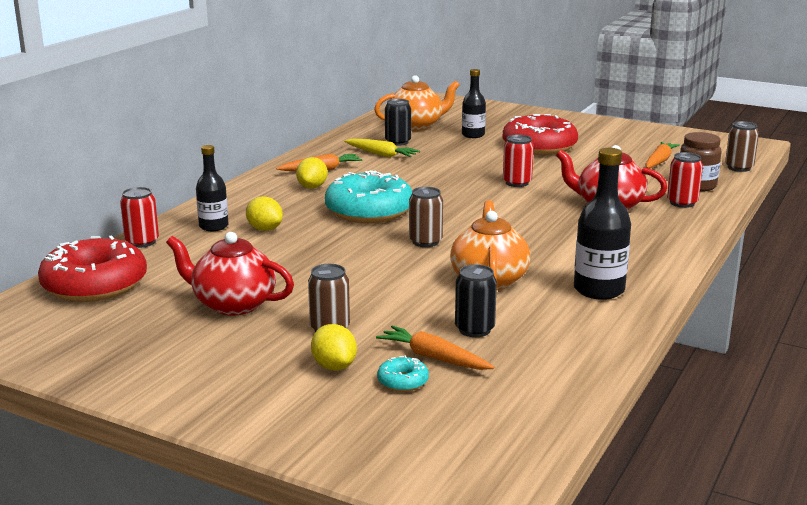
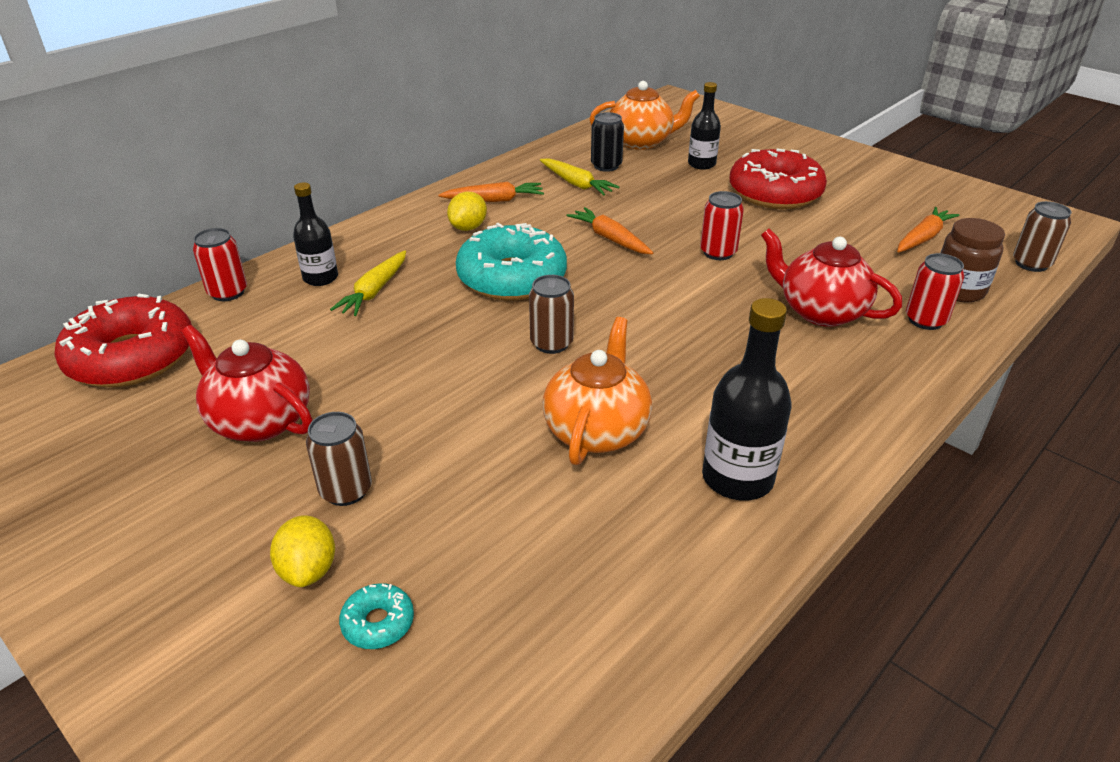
camera: 15 degrees right, 15 degrees up
(265, 229) = (374, 291): yellow lemon -> yellow carrot
(433, 357) = (445, 579): orange carrot -> orange carrot (610, 238)
(474, 329) = (529, 530): black can -> none

